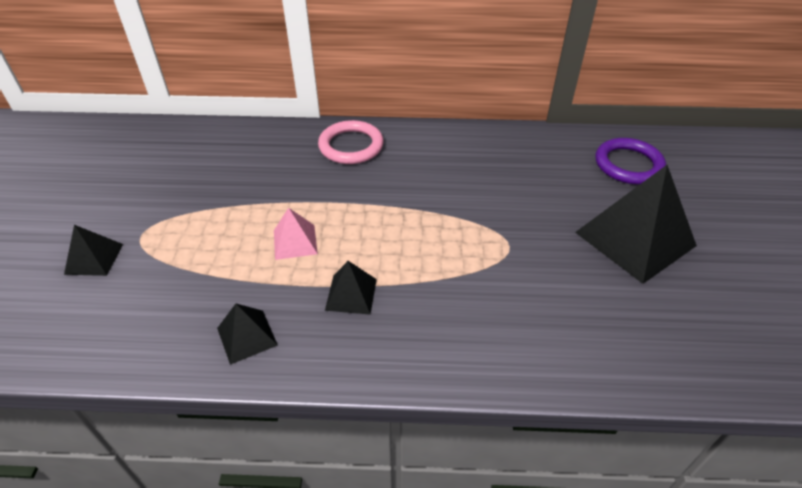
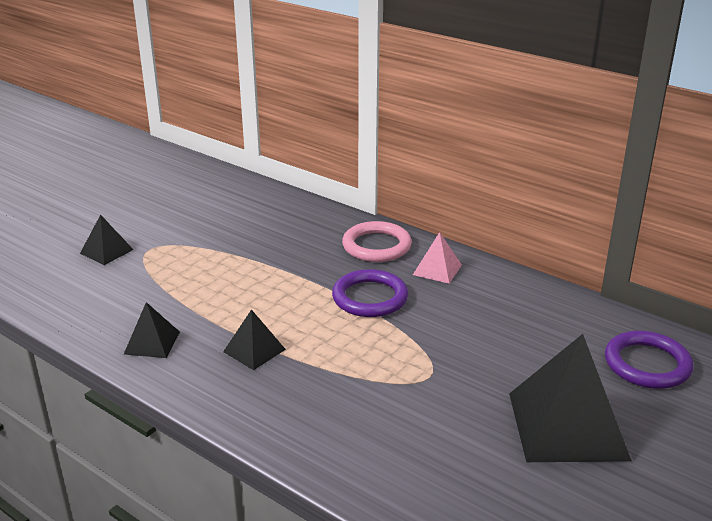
camera: 35 degrees right, 15 degrees down
(295, 242) = (252, 297): pink pyramid -> pink pyramid (437, 269)
(394, 196) = (370, 298): none -> purple ring

